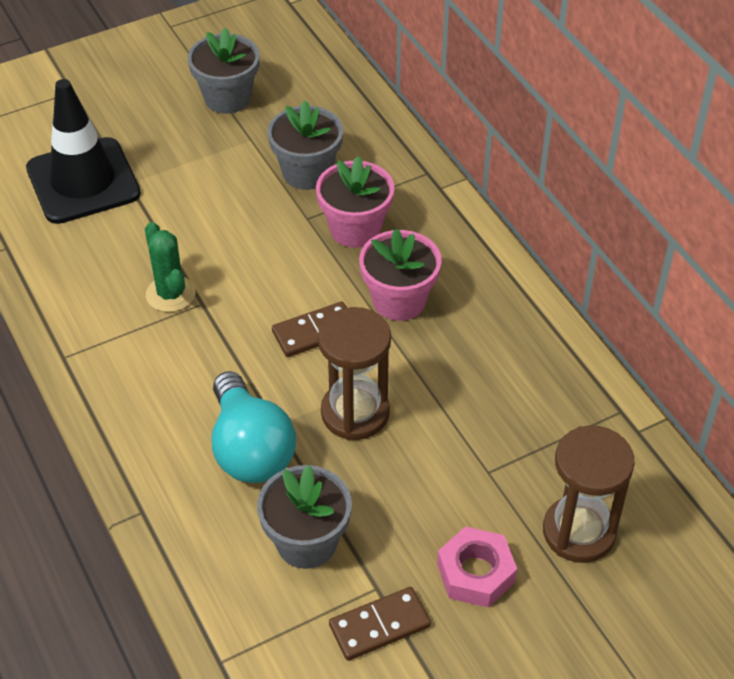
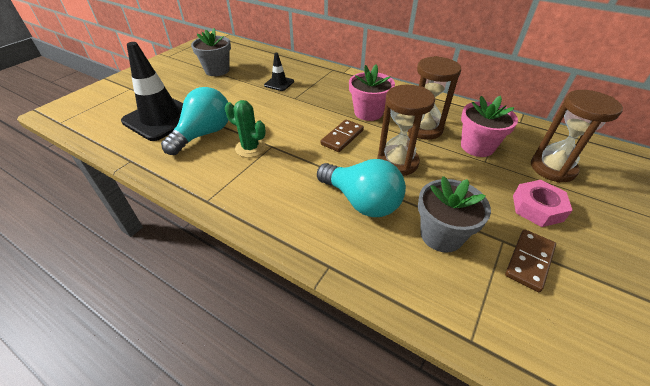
camera: 30 degrees left, 5 degrees down
(124, 239) = (204, 134): none -> turquoise light bulb
(307, 172) = (279, 83): grey flower pot -> black traffic cone
(355, 229) = (321, 95): pink flower pot -> pink flower pot (477, 146)
(456, 372) = (424, 129): none -> brown hourglass

